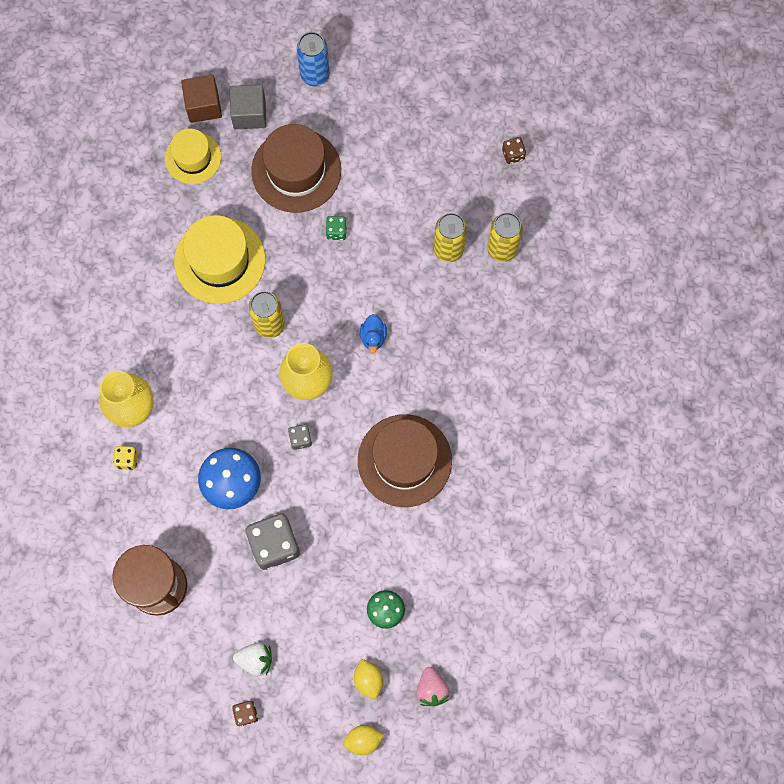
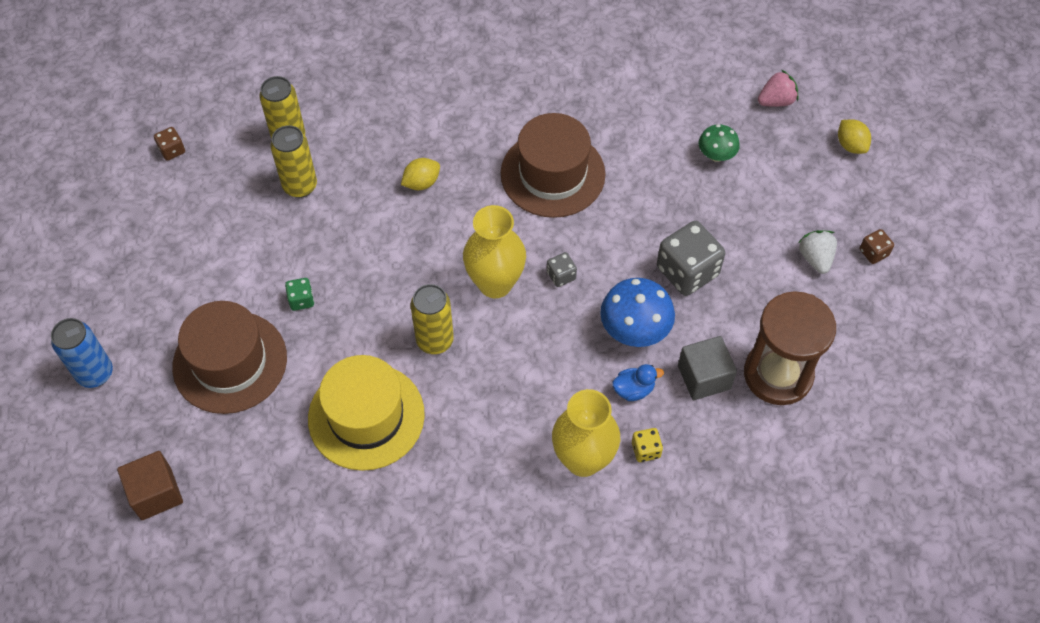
camera: 105 degrees left, 15 degrees down
(193, 158) = (232, 486): yellow hat -> none
(249, 114) = (160, 435): grey cube -> grey cube (704, 377)
(368, 680) = (791, 154): yellow lemon -> yellow lemon (421, 183)
(373, 337) = (421, 234): blue duck -> blue duck (633, 389)

